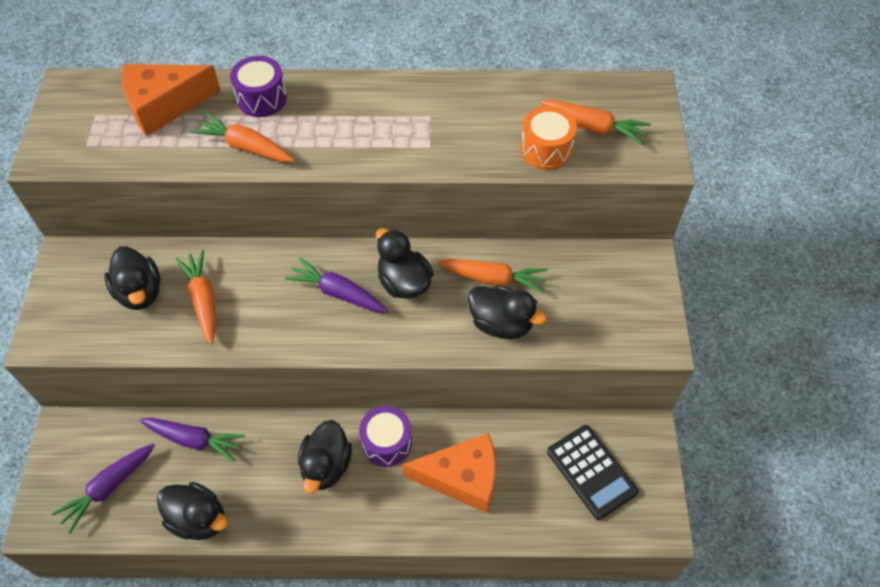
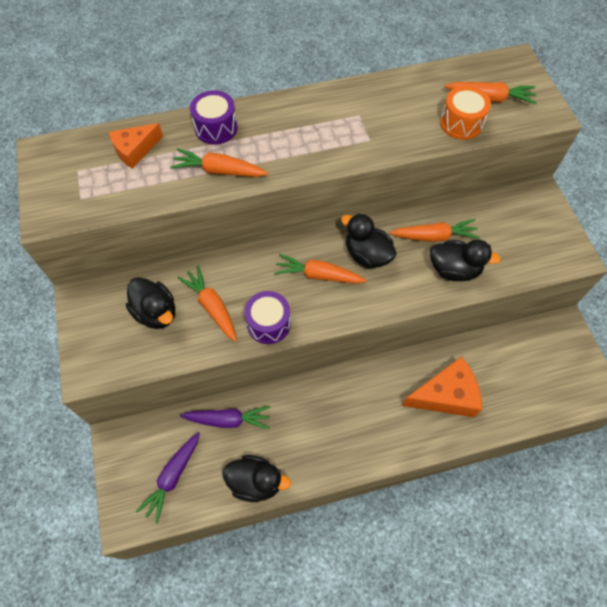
camera: 15 degrees left, 5 degrees up
(164, 105) = (135, 150): orange cheese -> orange cheese, size x0.64
(326, 466) = (340, 413): black duck -> none
(338, 293) = (318, 275): purple carrot -> orange carrot
(386, 442) = (379, 383): purple drum -> purple drum (268, 324)
(591, 472) = (537, 366): black calculator -> none

